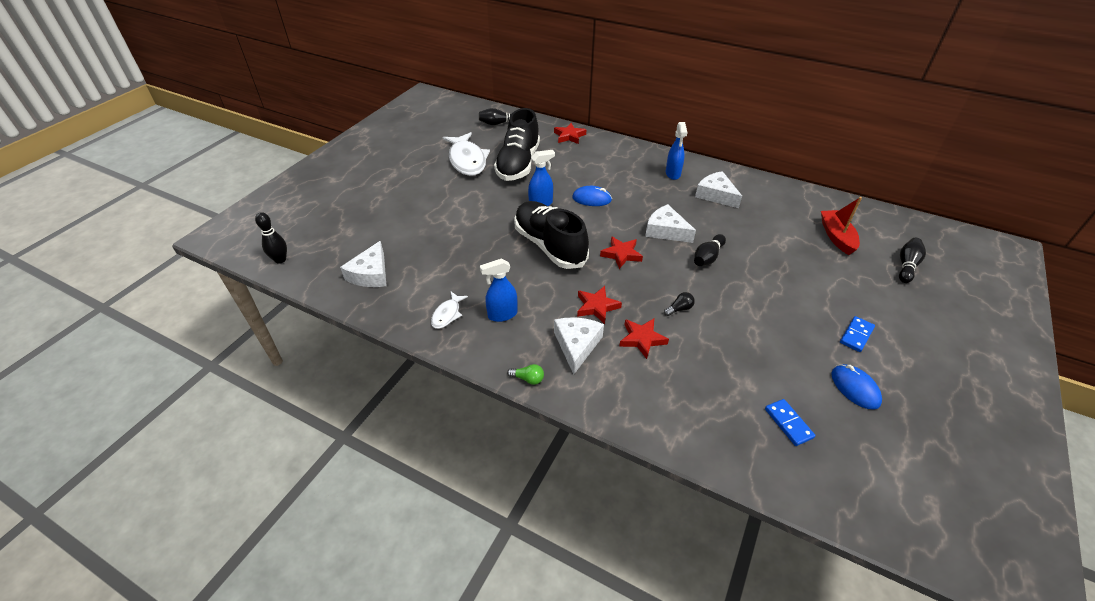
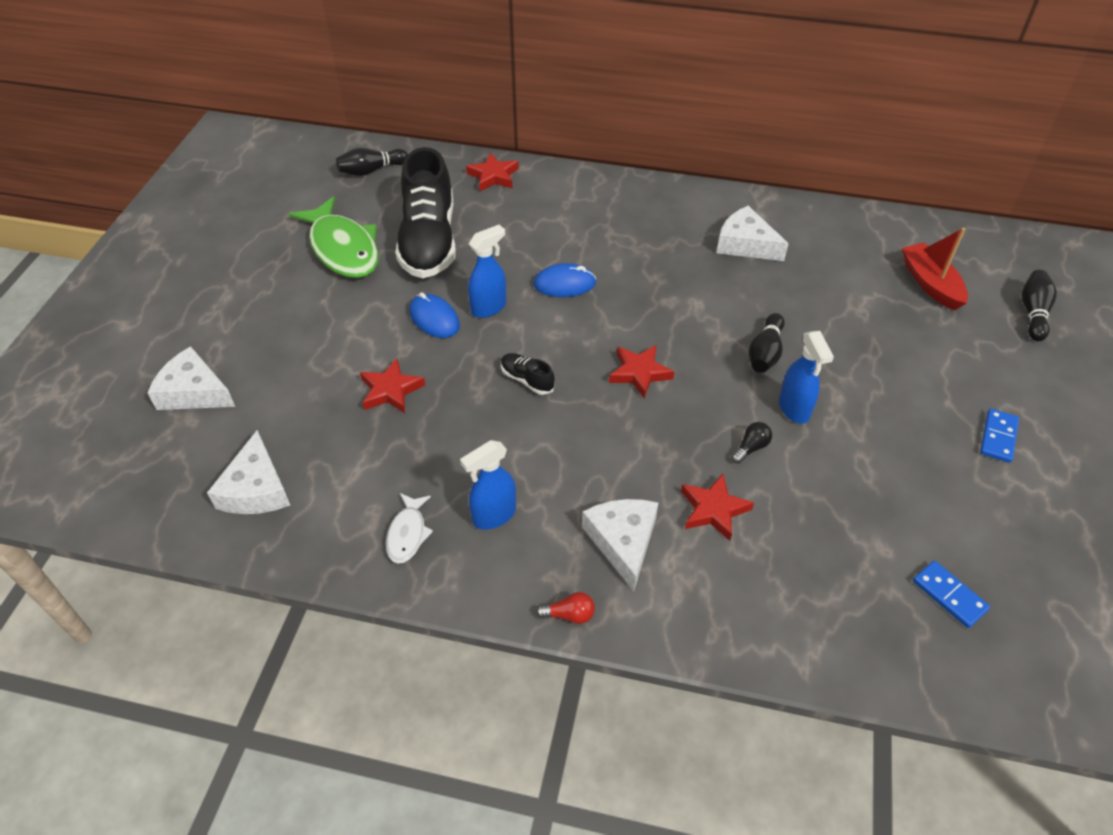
camera: 15 degrees left, 5 degrees up
(280, 260) = (89, 495): black bowling pin -> none
(467, 160) = (343, 249): white fish -> green fish
(528, 379) = (569, 615): green light bulb -> red light bulb
(549, 246) = (527, 380): black shoe -> black shoe, size x0.40
(597, 306) = (631, 470): red star -> red star (391, 390)
(666, 231) = (692, 319): white cheese -> white cheese (194, 392)
(673, 174) = (672, 218): blue spray bottle -> blue spray bottle (794, 409)
(855, 388) = (1018, 520): blue mouse -> blue mouse (434, 319)

